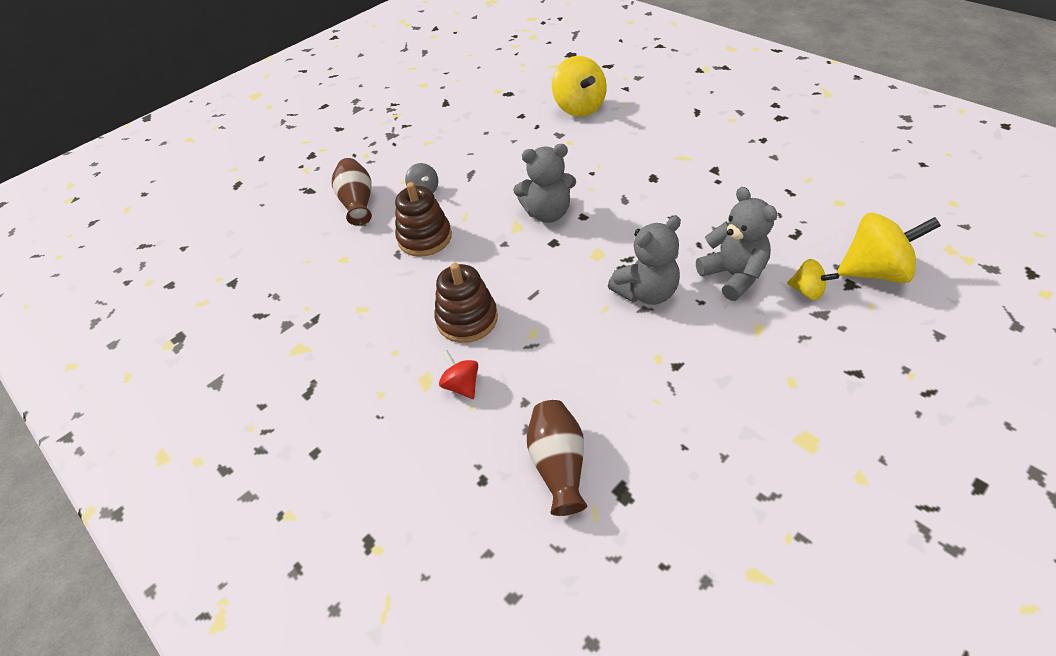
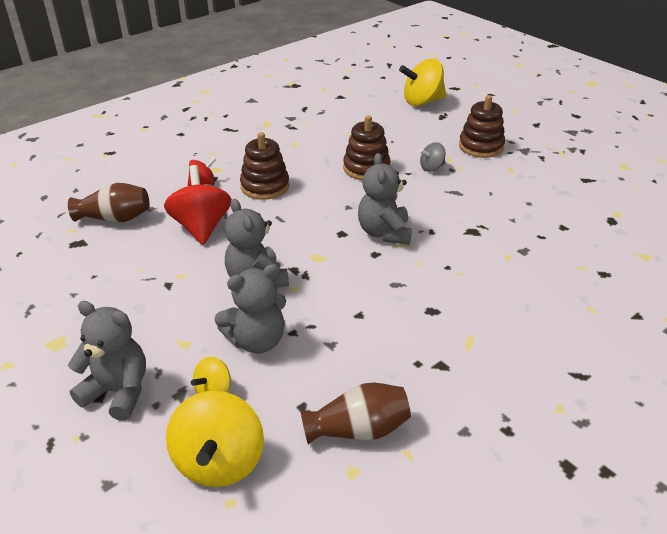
camera: 90 degrees right, 10 degrees down
(358, 203) = (420, 137): brown vase -> brown vase (358, 429)
(382, 161) = (481, 146): none -> brown stacking toy
(562, 362) = (201, 227): none -> red spinning top
(579, 108) = (582, 270): yellow spinning top -> yellow spinning top (422, 102)
(843, 360) = (118, 391): none -> grey teddy bear

